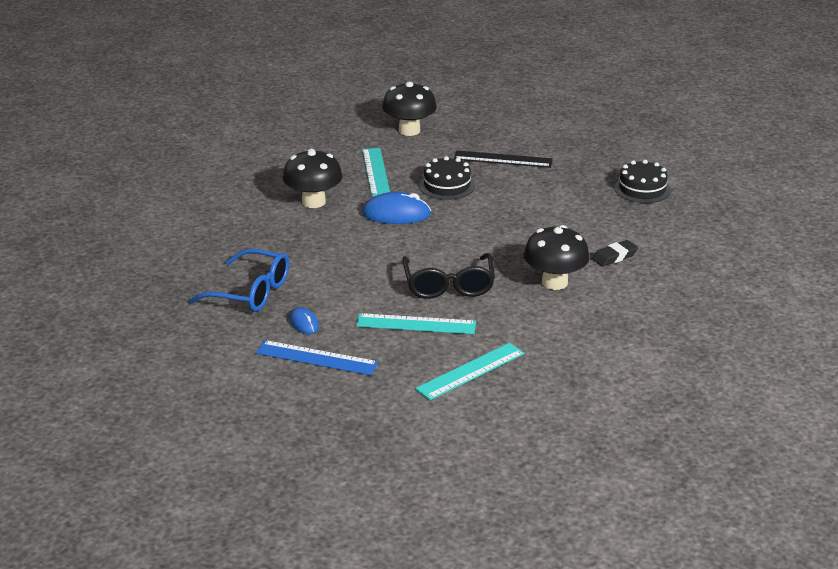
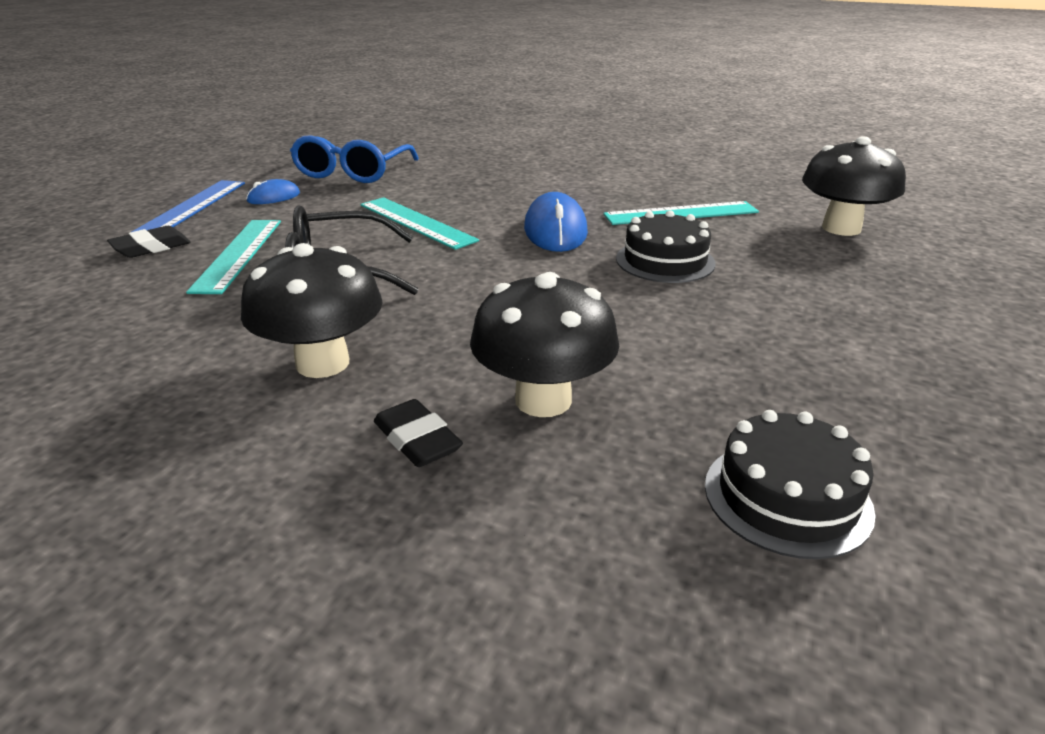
camera: 85 degrees right, 0 degrees up
(313, 202) = (574, 186): black mushroom -> black mushroom (543, 400)
(399, 361) = (151, 248): none -> black eraser
(470, 371) = (85, 294): turquoise ruler -> turquoise ruler (416, 222)
(503, 159) = (803, 305): black ruler -> none

